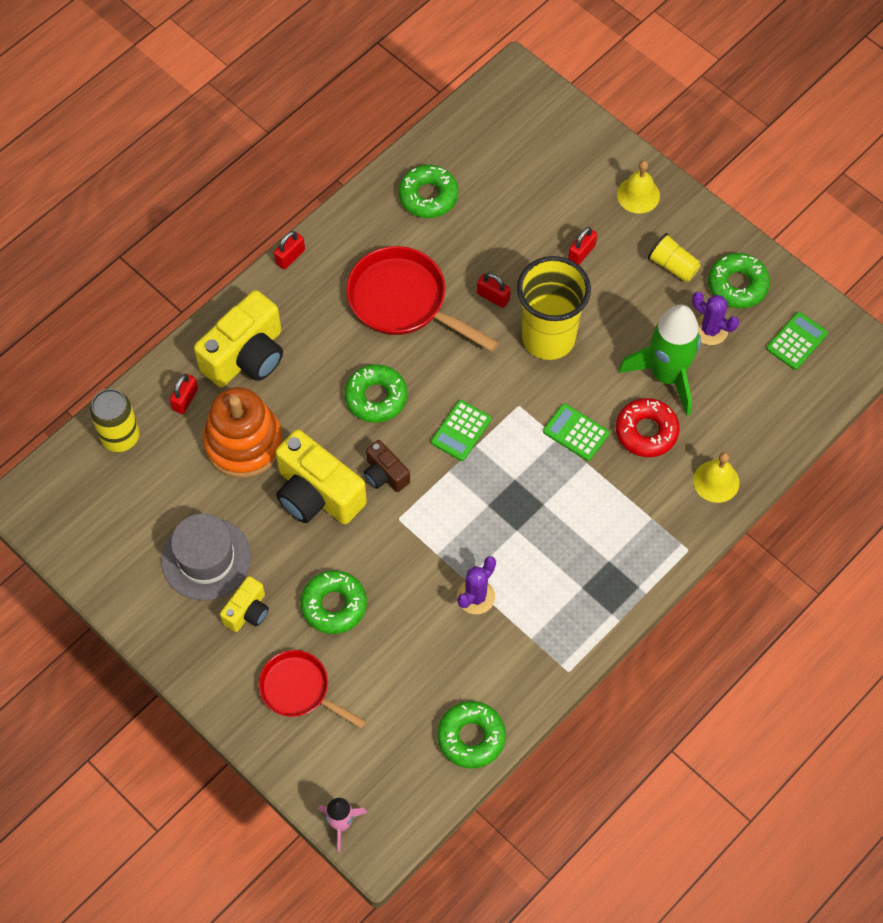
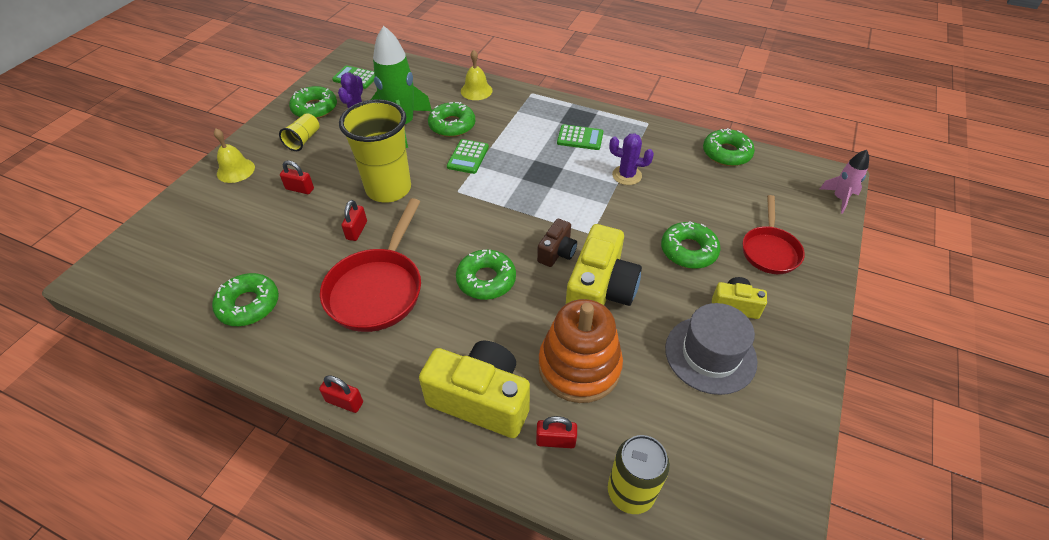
camera: 110 degrees left, 15 degrees down
(461, 431) = (494, 217): green calculator -> green calculator (580, 138)
(646, 431) = (452, 125): red donut -> green donut

